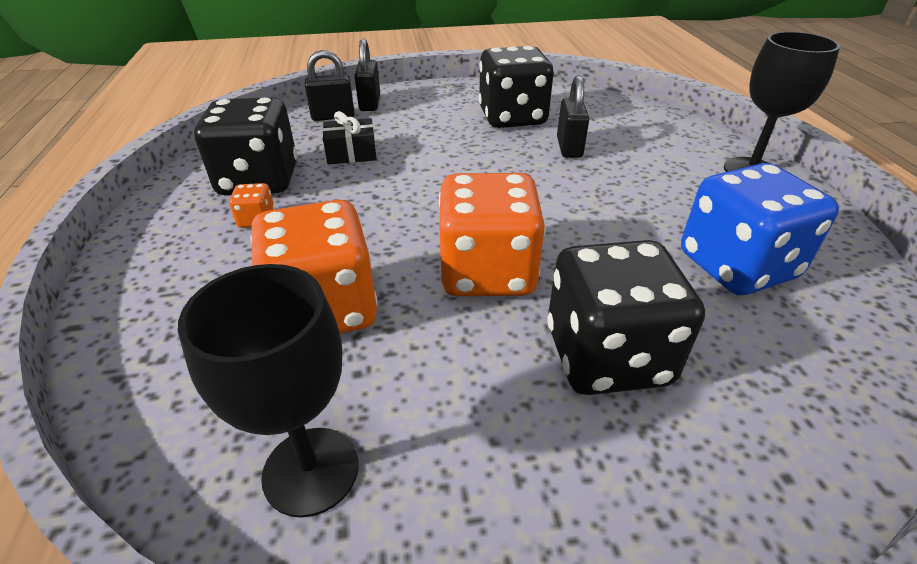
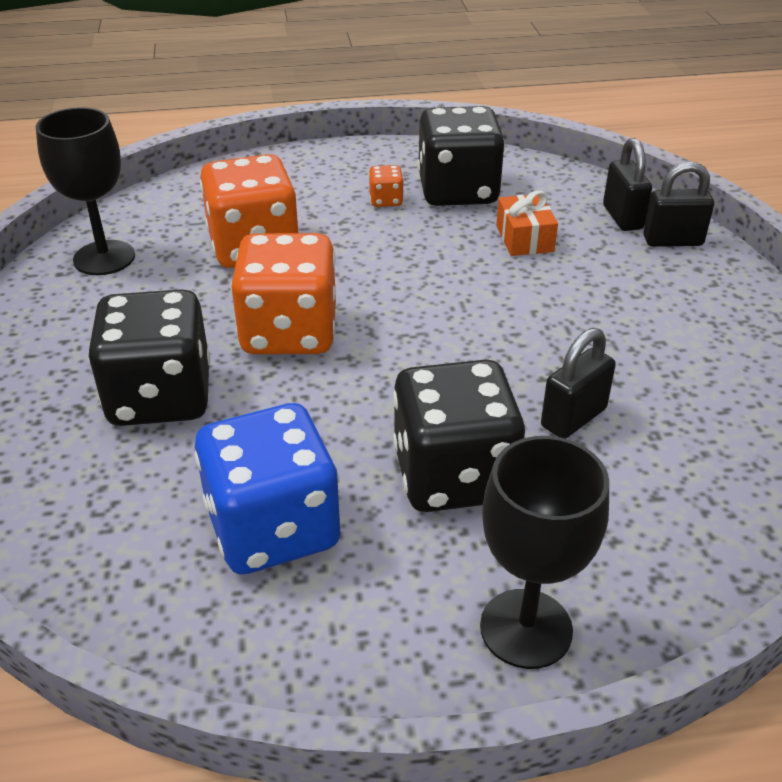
camera: 90 degrees right, 0 degrees up
(351, 153) = (524, 238): black gift -> orange gift
(512, 117) = (666, 367): black dice -> black dice (453, 476)
(569, 148) = (573, 418): black padlock -> black padlock turned 45 degrees counterclockwise

